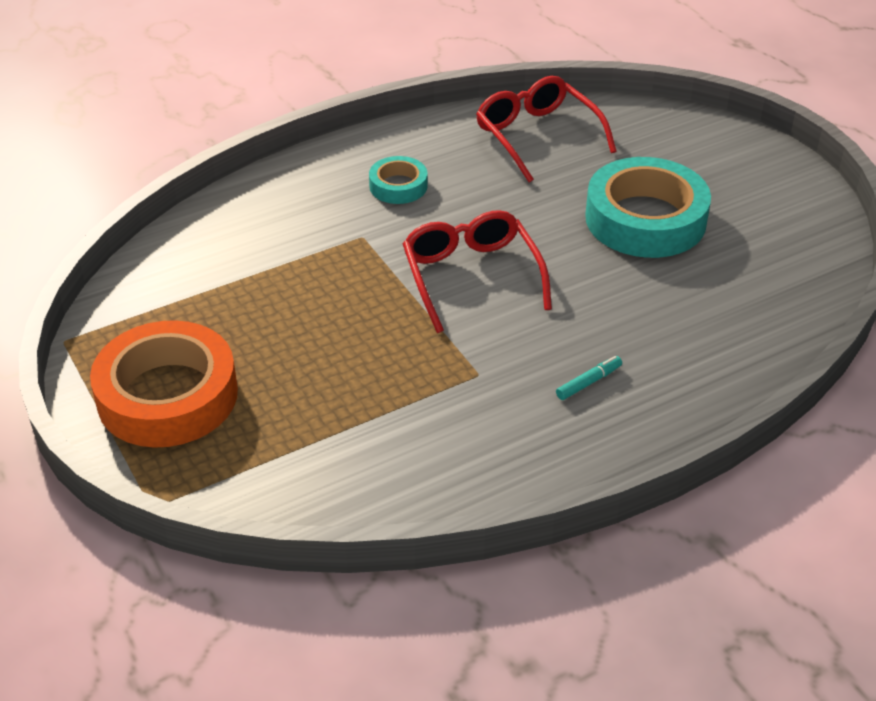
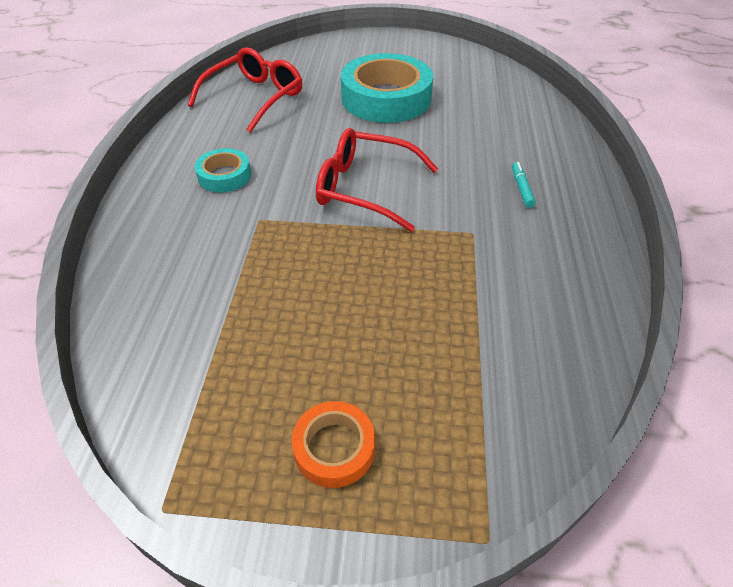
camera: 55 degrees left, 5 degrees up
(167, 396) = (334, 448): orange tape -> orange tape, size x0.50
(537, 136) = (255, 98): red glasses -> red glasses turned 120 degrees clockwise

